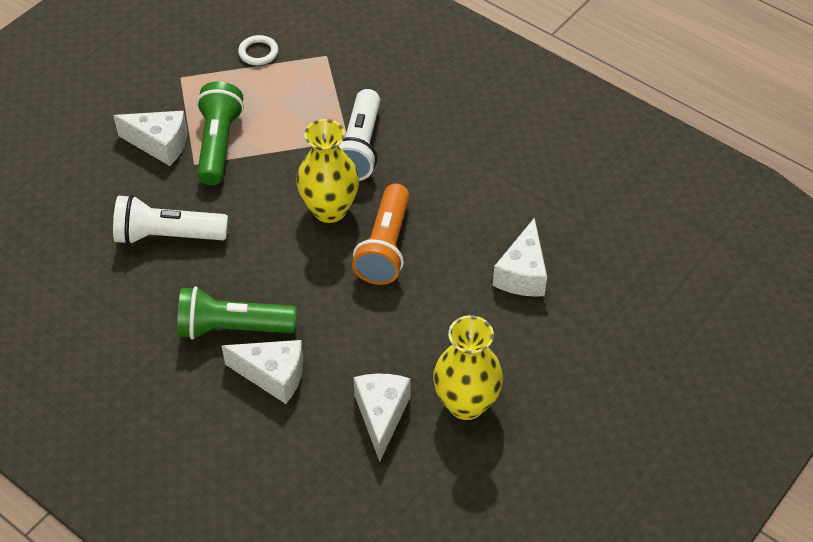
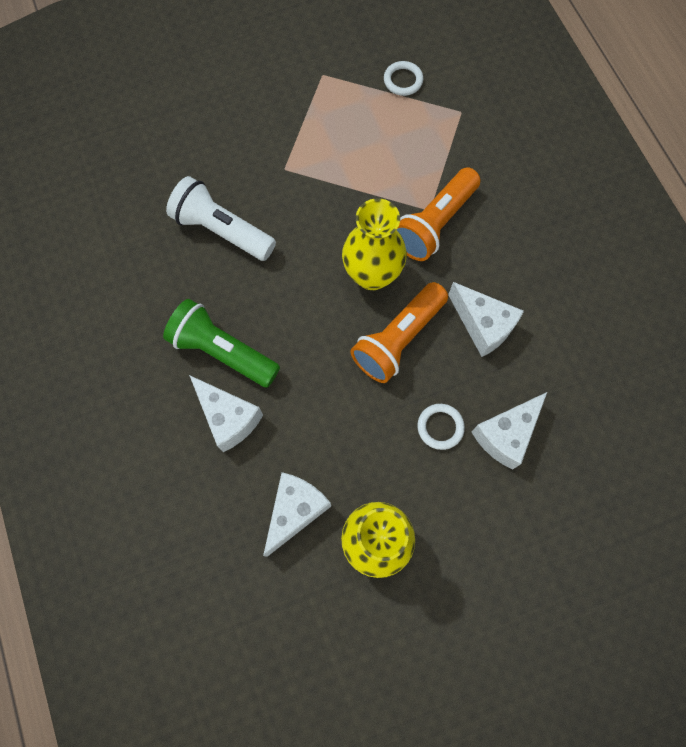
camera: 30 degrees right, 20 degrees up
(160, 144) = (267, 135): white cheese -> white cheese (483, 326)
(218, 144) = (315, 159): green flashlight -> none
(359, 148) = (435, 224): white flashlight -> orange flashlight
(464, 294) = (440, 427): none -> white ring

